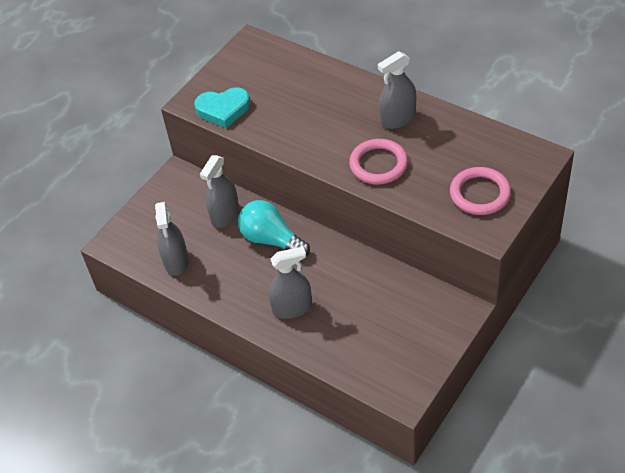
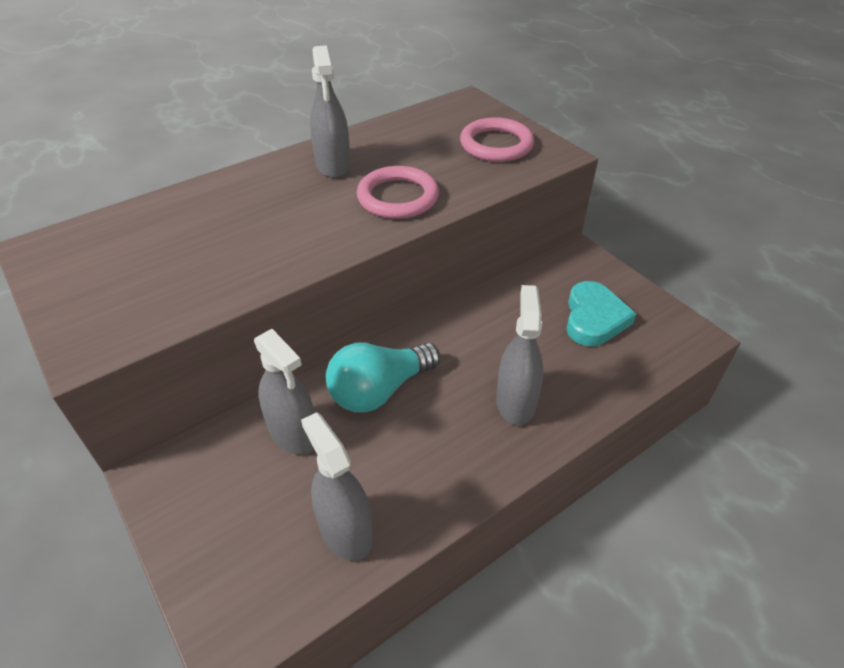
camera: 75 degrees left, 5 degrees down
(176, 261) = (345, 530): grey spray bottle -> grey spray bottle turned 135 degrees counterclockwise
(223, 109) = (149, 313): turquoise heart -> turquoise heart (594, 318)

